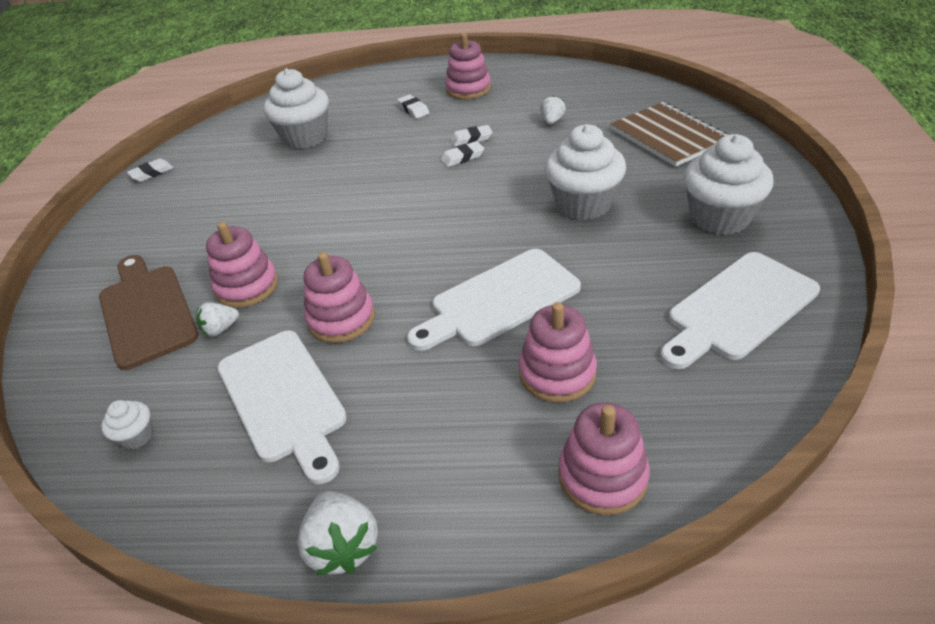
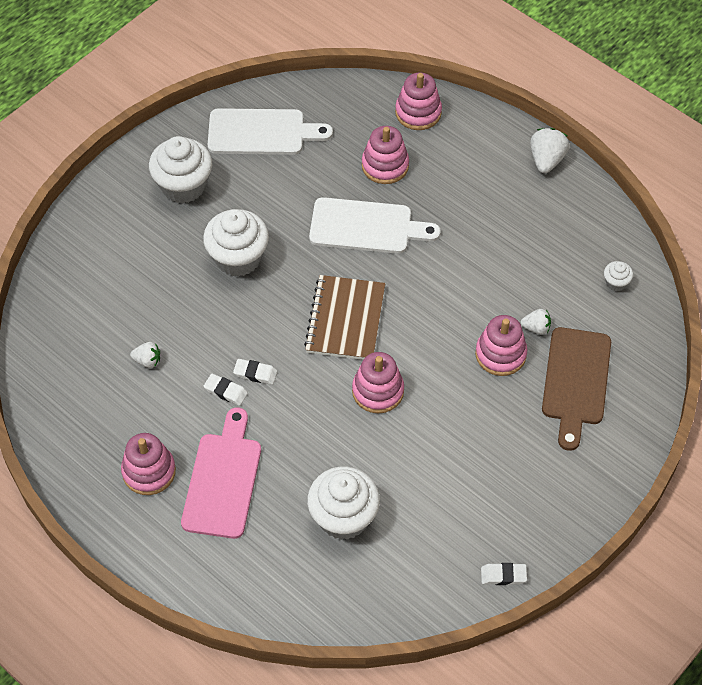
camera: 145 degrees left, 15 degrees up
(284, 399) = (528, 250): white cutting board -> none
(341, 319) = (462, 281): pink stacking toy -> pink stacking toy (378, 391)
(413, 109) = (223, 480): white eraser -> pink cutting board
(552, 121) = (147, 361): white strawberry -> white strawberry turned 135 degrees counterclockwise
(668, 136) = (104, 273): brown notebook -> brown notebook (345, 319)

